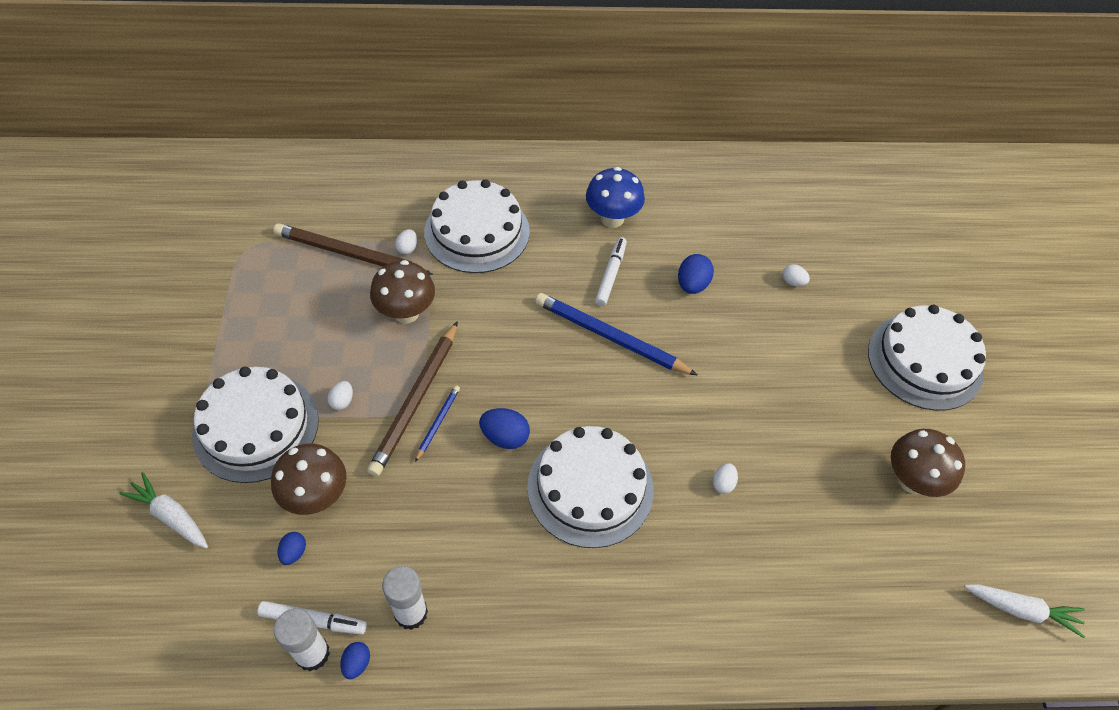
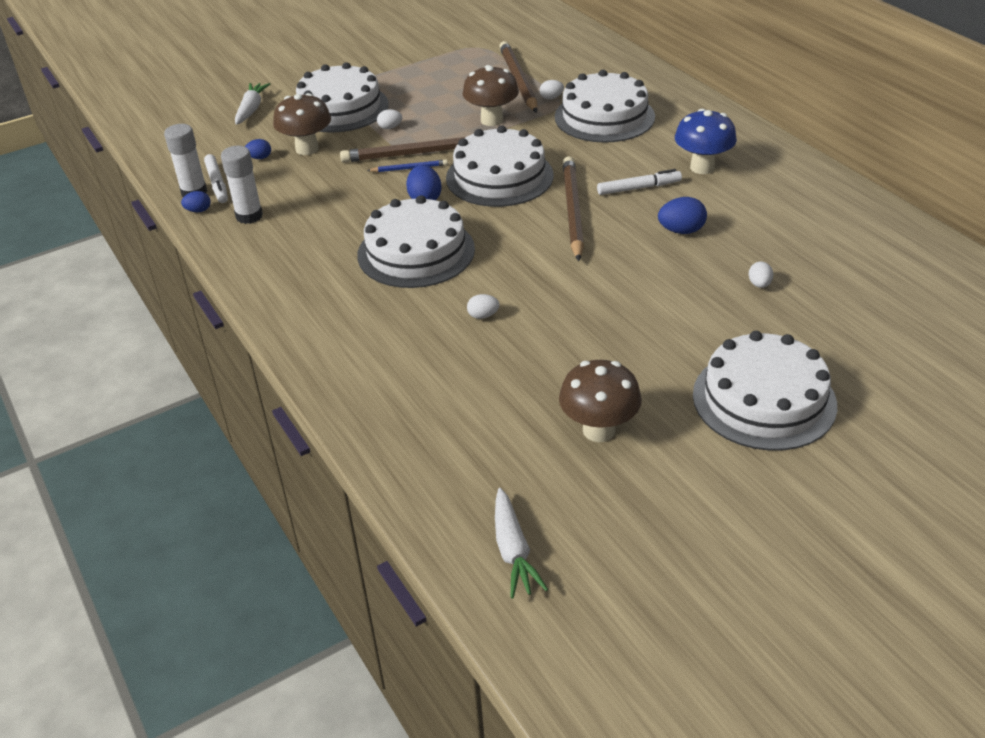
camera: 65 degrees right, 15 degrees down
(513, 359) = (499, 177): none -> white cake
(611, 337) = (573, 211): blue pencil -> brown pencil

